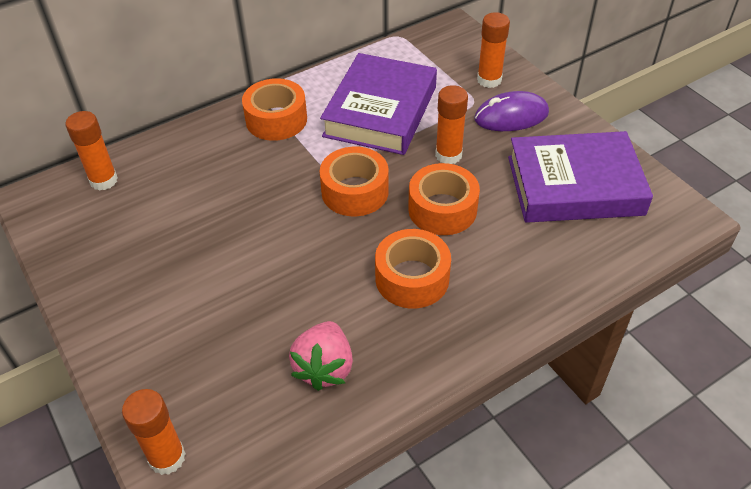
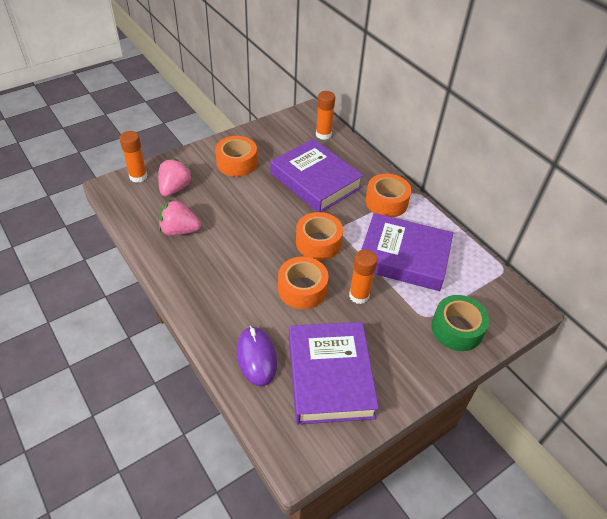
camera: 85 degrees right, 0 degrees up
(212, 387) = (175, 188): none -> pink strawberry
(219, 192) = (315, 180): none -> purple book
(412, 278) = (241, 270): orange tape -> orange tape (237, 163)
(489, 80) = (456, 329): orange glue stick -> green tape
(511, 116) = (410, 340): purple mouse -> purple mouse (256, 357)

